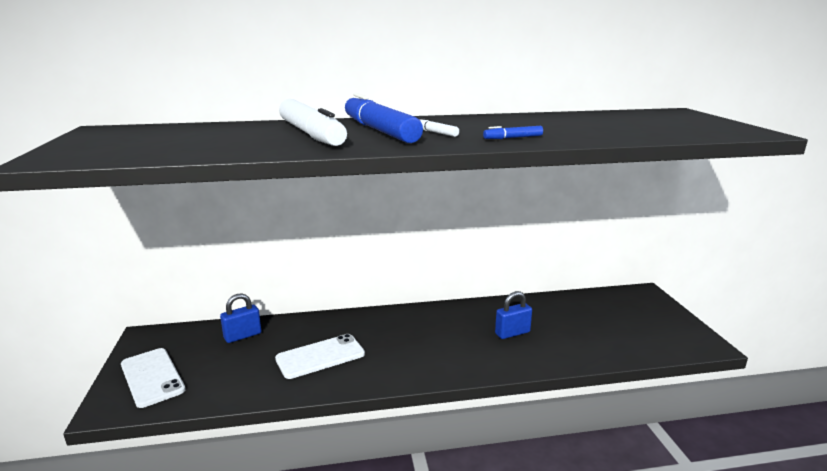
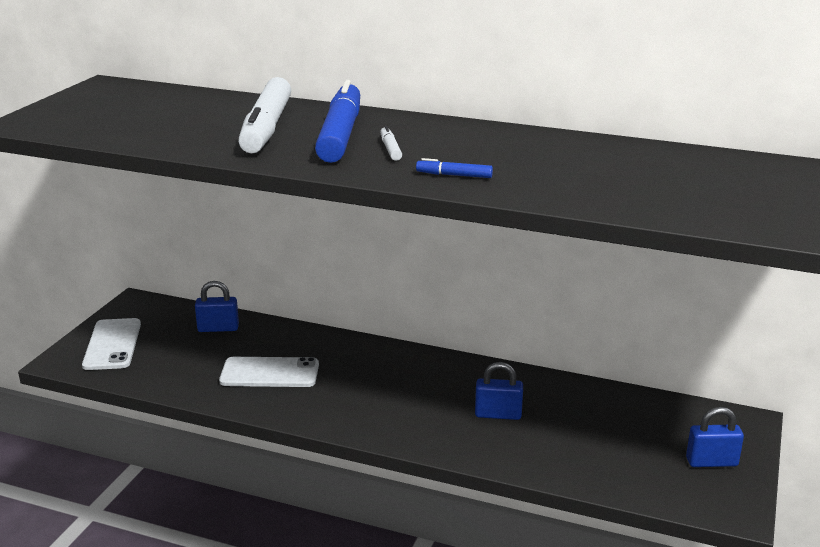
camera: 30 degrees right, 5 degrees up
(659, 321) = (711, 462): none -> blue padlock

